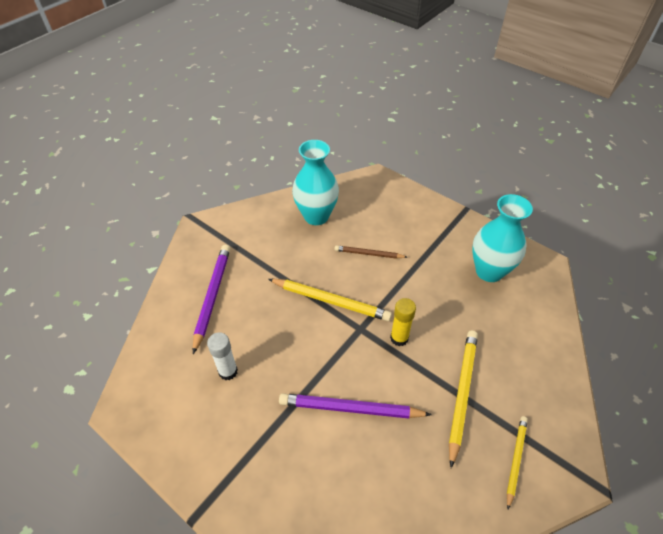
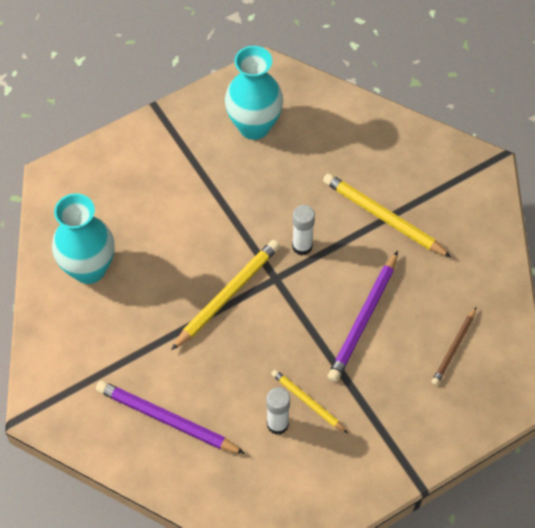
camera: 70 degrees left, 10 degrees up
(368, 254) = (177, 233): brown pencil -> brown pencil (454, 348)
(399, 338) = (302, 246): yellow glue stick -> white glue stick
(515, 459) = (459, 204): yellow pencil -> yellow pencil (307, 402)

